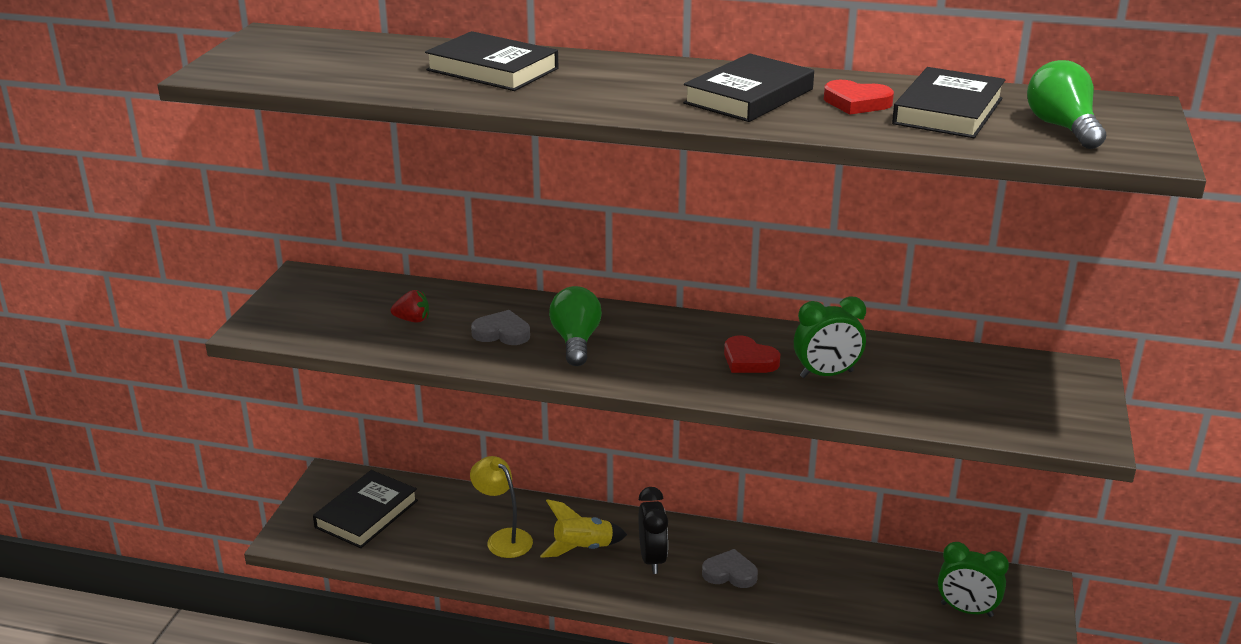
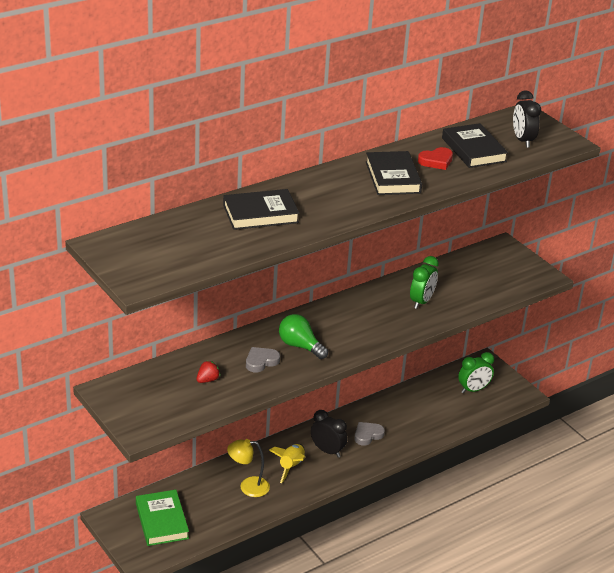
camera: 50 degrees left, 5 degrees up
(366, 514) = (162, 521): black book -> green book
(749, 360) = (383, 312): red heart -> none
(1062, 127) = (522, 140): green light bulb -> black clock

